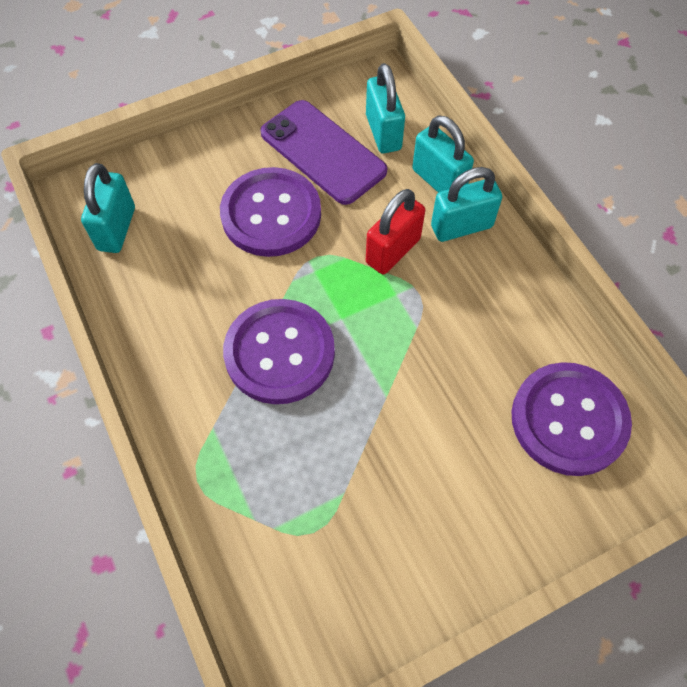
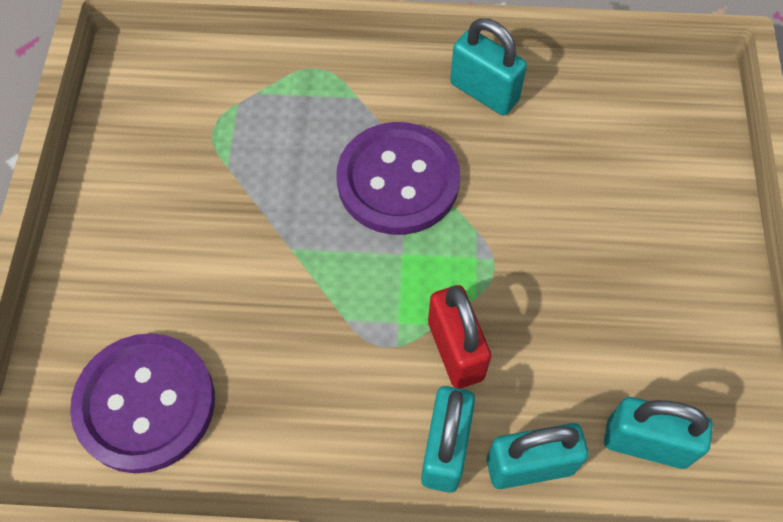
camera: 120 degrees right, 0 degrees up
(116, 229) = (633, 104): turquoise padlock -> turquoise padlock (484, 92)
(271, 214) = (577, 251): purple button -> none
(322, 152) = (645, 351): purple phone -> none

